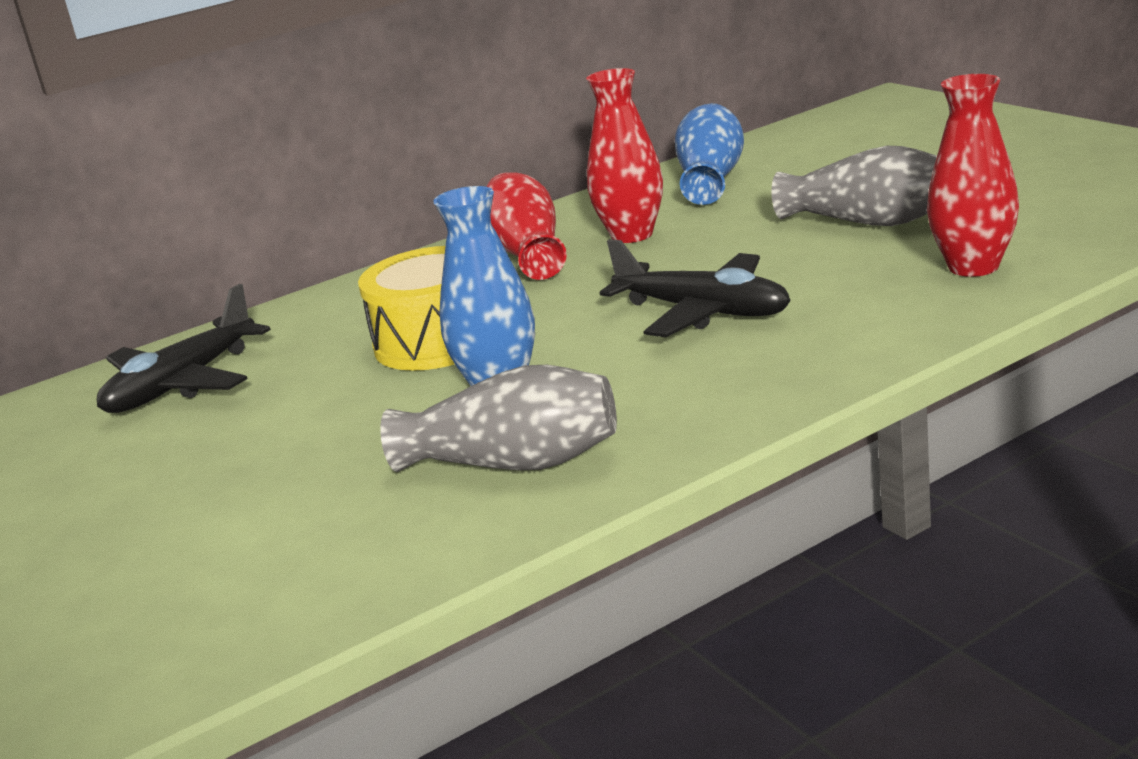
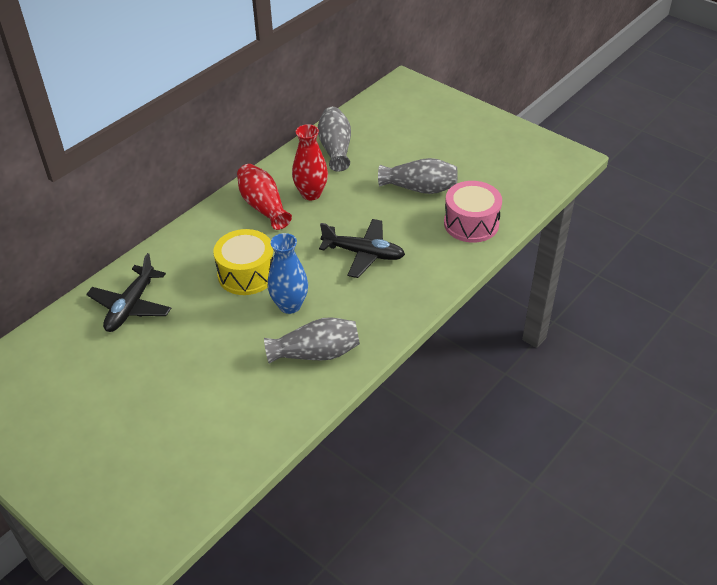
camera: 20 degrees left, 20 degrees up
(711, 179) = (335, 149): blue vase -> grey vase
(973, 267) = (471, 223): red vase -> pink drum

